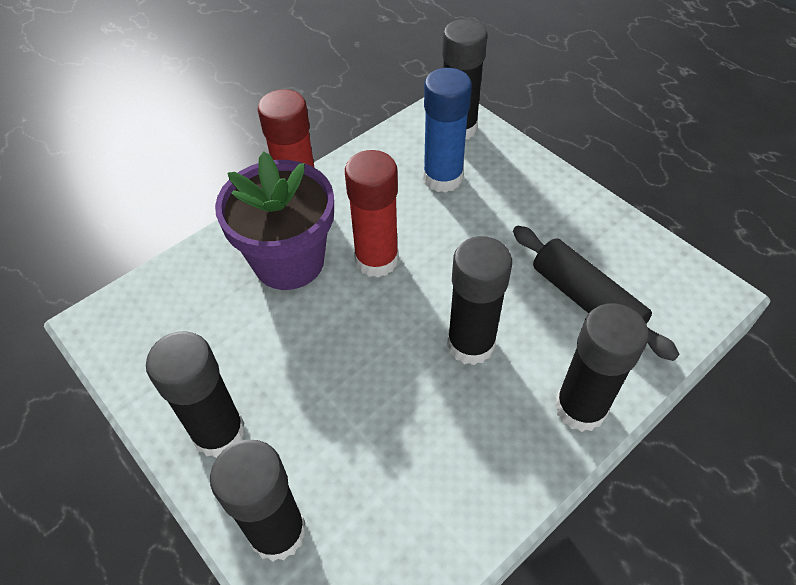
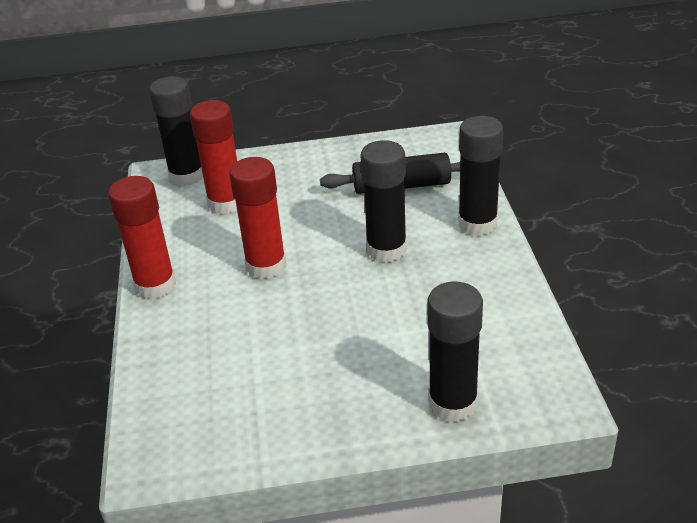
camera: 55 degrees left, 15 degrees down
(219, 433) = (341, 410): black glue stick -> none
(289, 261) = (214, 314): purple flower pot -> none
(443, 178) = (226, 203): blue glue stick -> red glue stick

